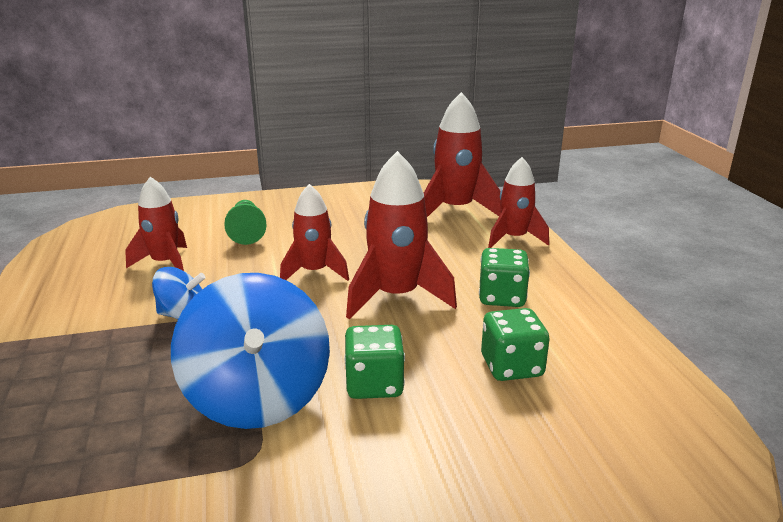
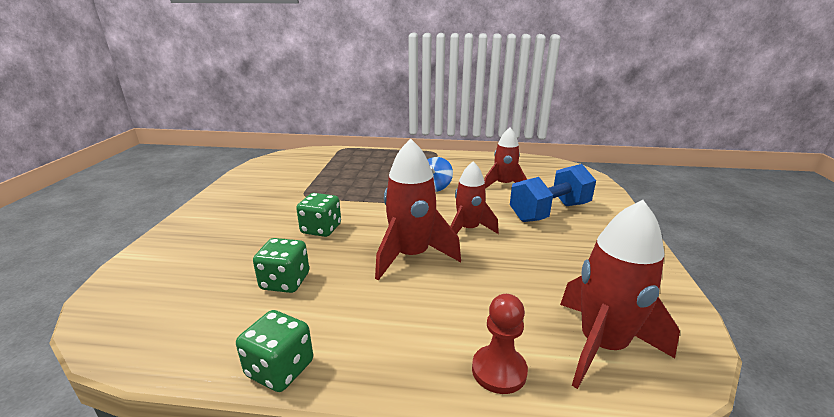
camera: 110 degrees right, 0 degrees up
(247, 232) = (549, 212): green pawn -> blue dumbbell
(257, 397) = (343, 199): blue spinning top -> none
(501, 297) = (374, 310): green dice -> green dice (280, 369)
(514, 239) = (499, 371): red rocket -> red pawn

